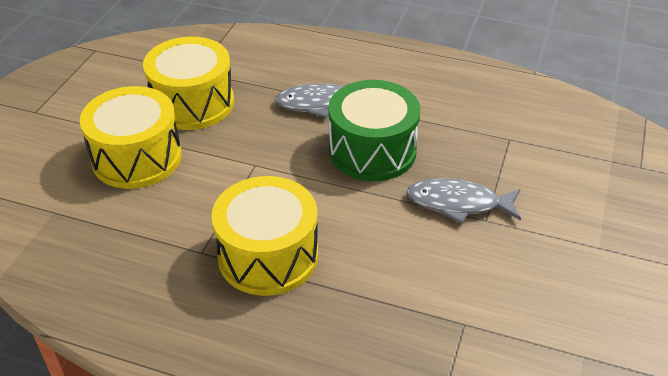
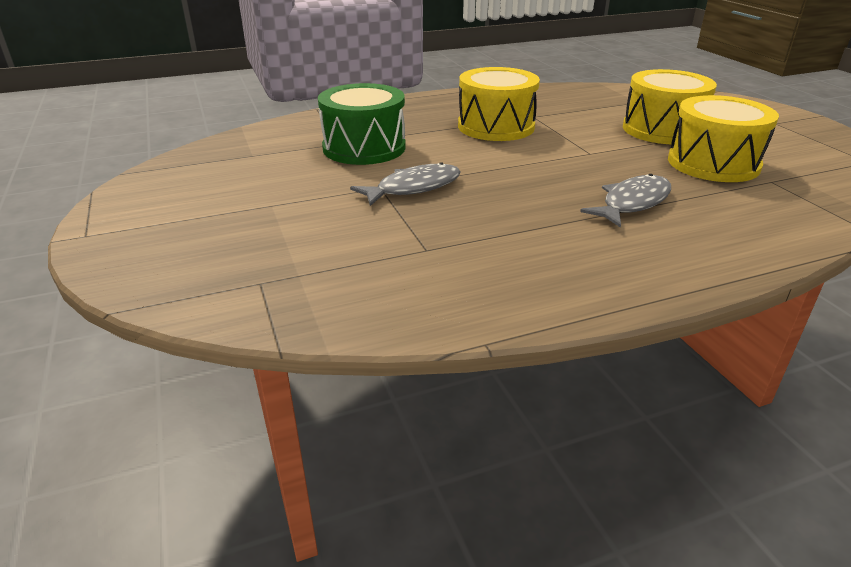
camera: 140 degrees right, 10 degrees down
(372, 150) = (529, 191): green drum -> green drum (364, 148)

